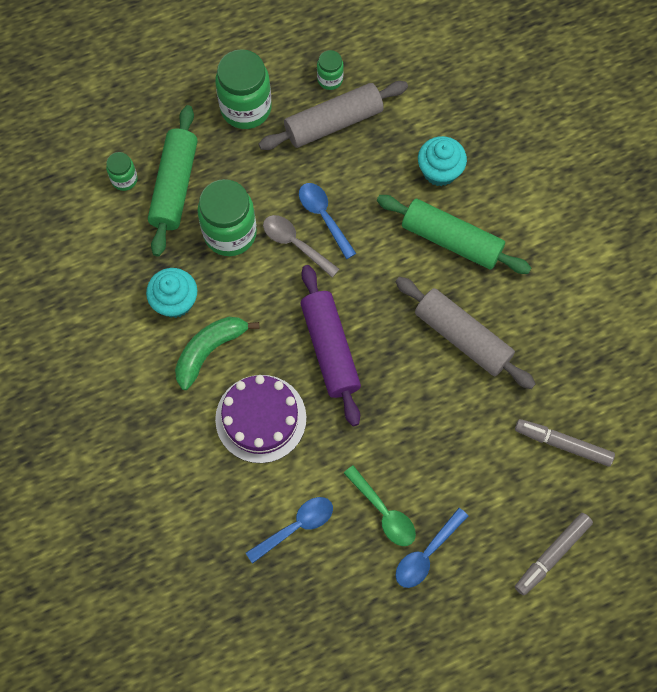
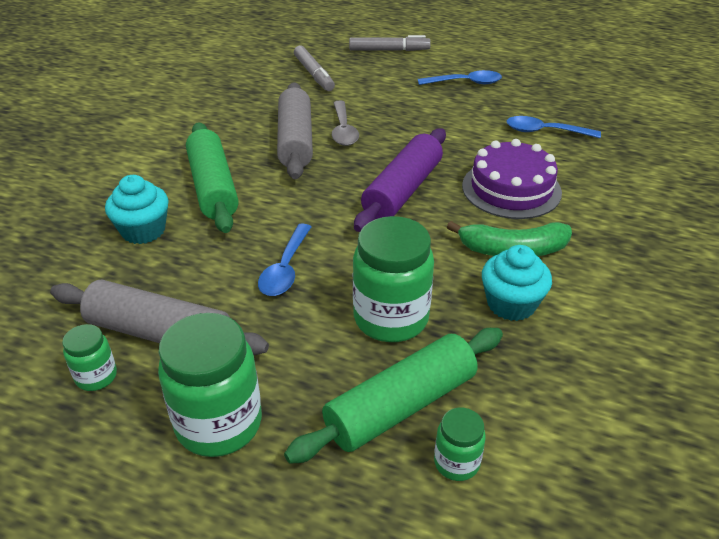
camera: 135 degrees left, 30 degrees down
(295, 244) = (339, 268): grey spoon -> grey spoon (343, 130)
(384, 512) = (471, 107): green spoon -> none

